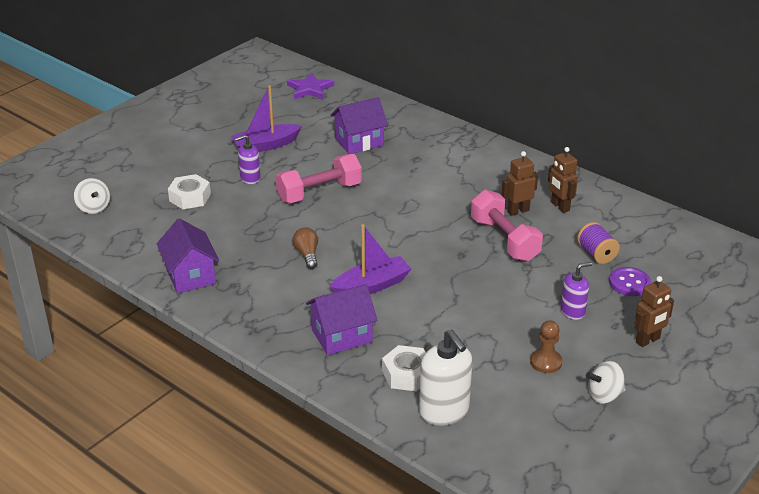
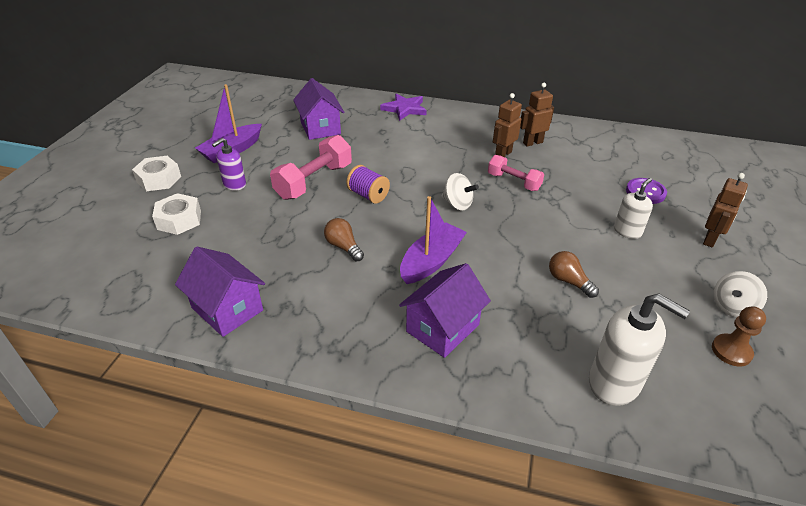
camera: 25 degrees left, 5 degrees up
(94, 208) = (66, 260): white spinning top -> white spinning top (457, 204)
(310, 89) = (245, 94): purple star -> purple star (404, 109)
(359, 142) = (320, 128): purple house -> purple house turned 60 degrees counterclockwise
(407, 374) = (542, 351): white nut -> white nut (159, 179)
(476, 334) = (568, 281): none -> brown light bulb
(504, 240) = (513, 182): pink dumbbell -> pink dumbbell, size x0.63
(546, 362) = (653, 290): brown pawn -> brown pawn (731, 351)
(560, 207) = (532, 143): brown robot -> brown robot turned 120 degrees clockwise
(572, 311) = (627, 231): purple soap dispenser -> white soap dispenser
(596, 254) = (597, 174): purple spool -> purple spool (368, 195)

